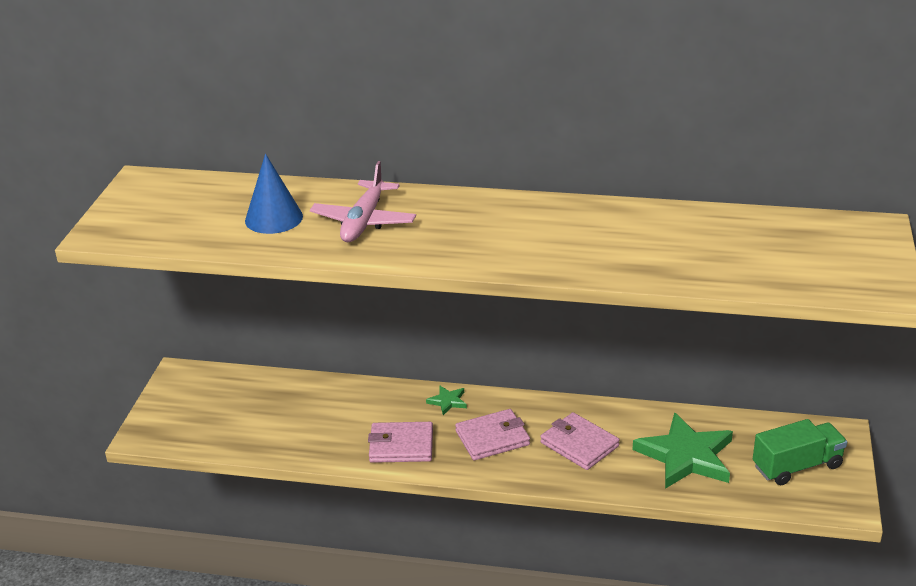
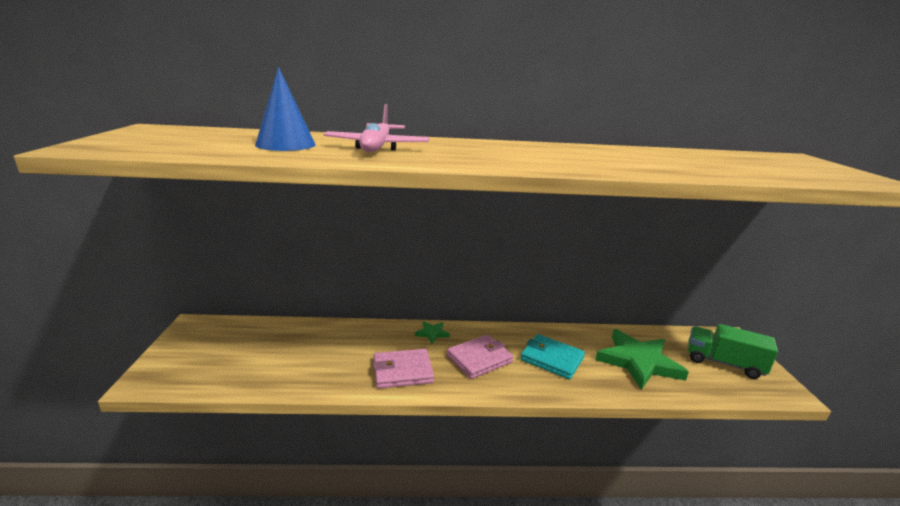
camera: 15 degrees left, 10 degrees down
(579, 444) = (552, 359): pink wallet -> turquoise wallet
(797, 466) = (723, 363): green truck -> green truck turned 120 degrees counterclockwise

